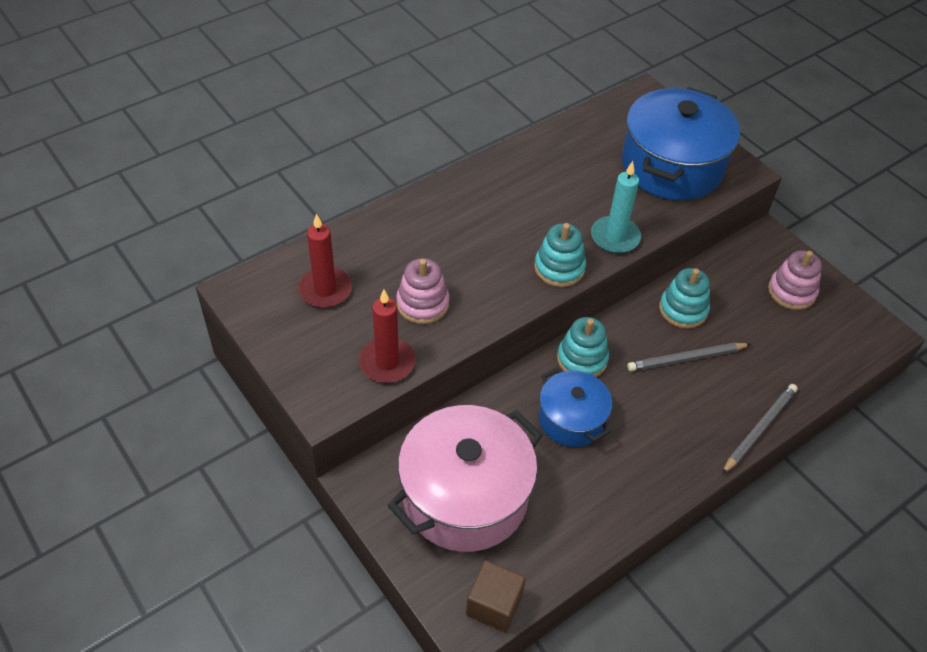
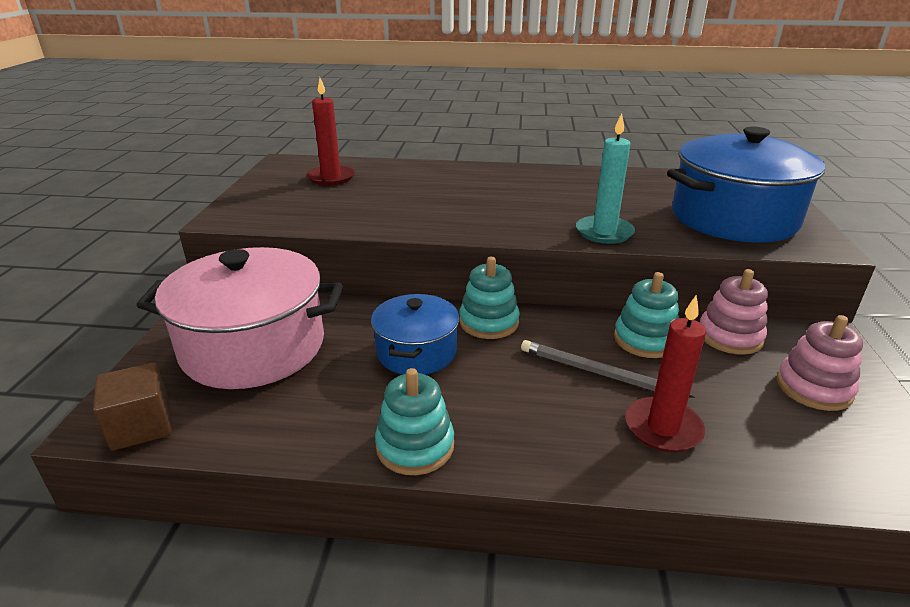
camera: 45 degrees right, 20 degrees down
(387, 362) = (300, 218): red candle -> red candle (663, 428)
(422, 304) = (379, 205): pink stacking toy -> pink stacking toy (729, 336)
(559, 268) = (520, 228): turquoise stacking toy -> turquoise stacking toy (415, 446)
(759, 429) = (612, 474): grey pencil -> none

